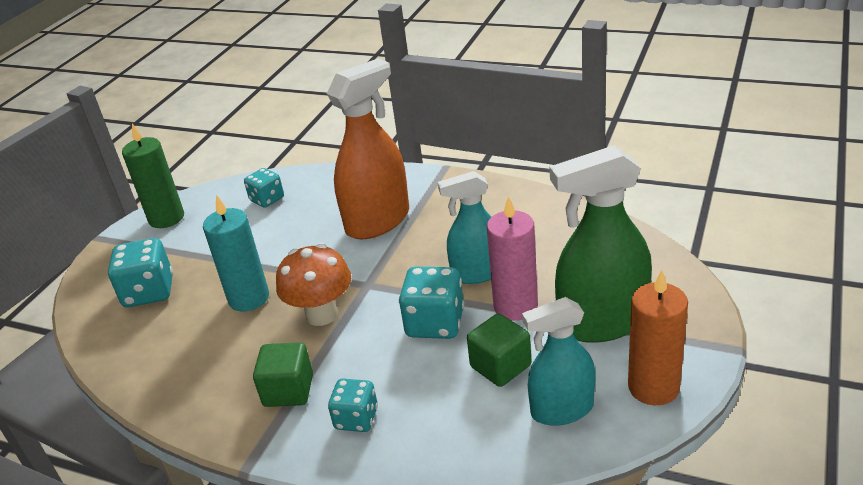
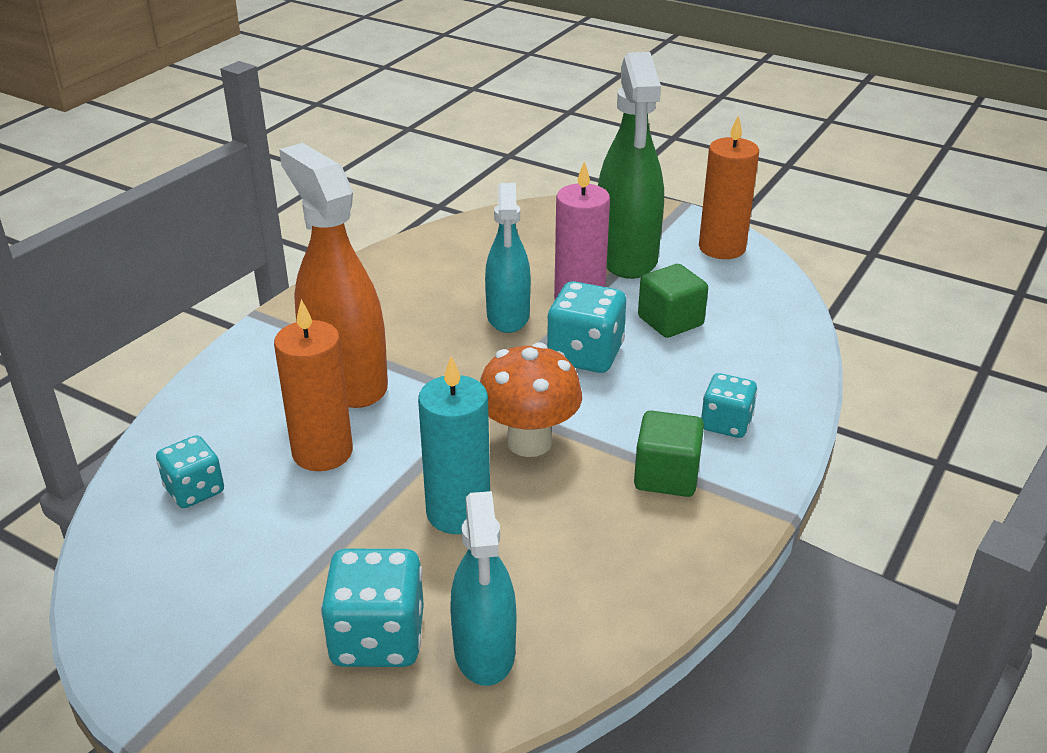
camera: 85 degrees left, 0 degrees up
(166, 218) = (148, 628): green candle -> none
(303, 232) = (322, 452): none -> orange candle
(562, 410) = (739, 296): turquoise spray bottle -> turquoise spray bottle (484, 651)

